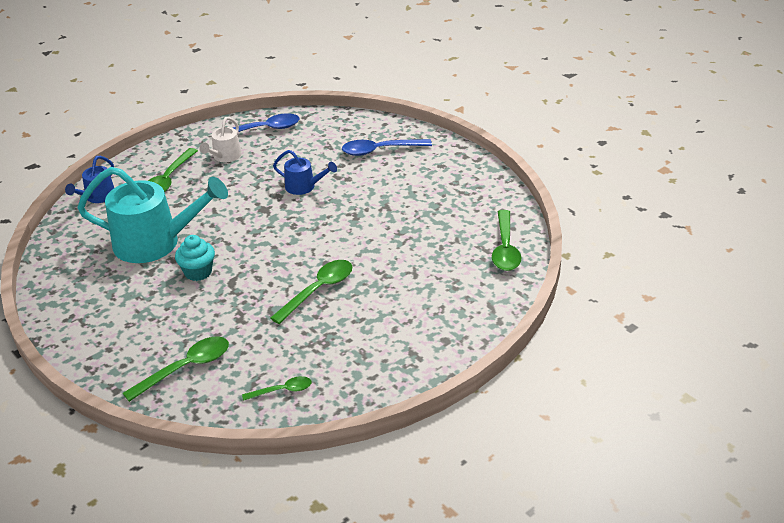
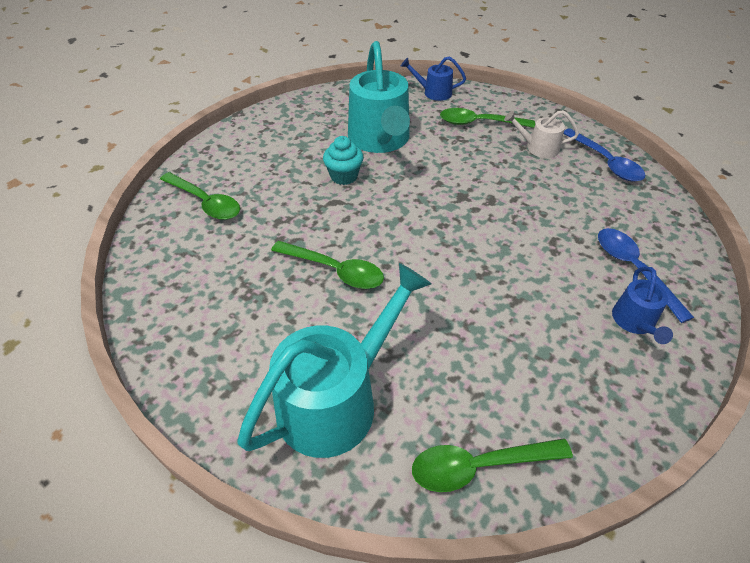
camera: 75 degrees right, 10 degrees up
(282, 390) = (171, 277): green spoon -> none
(304, 187) = (517, 217): blue watering can -> blue watering can (635, 322)
(441, 302) = (337, 399): none -> turquoise watering can

